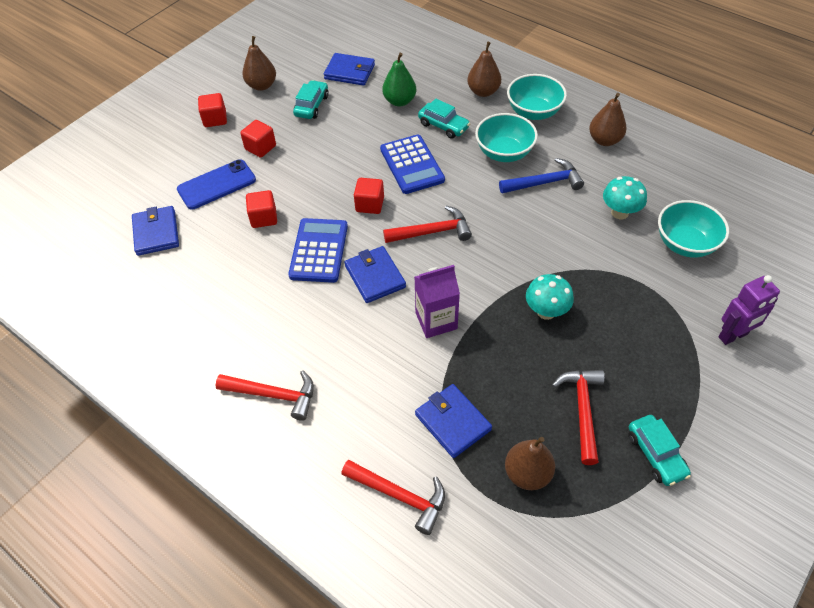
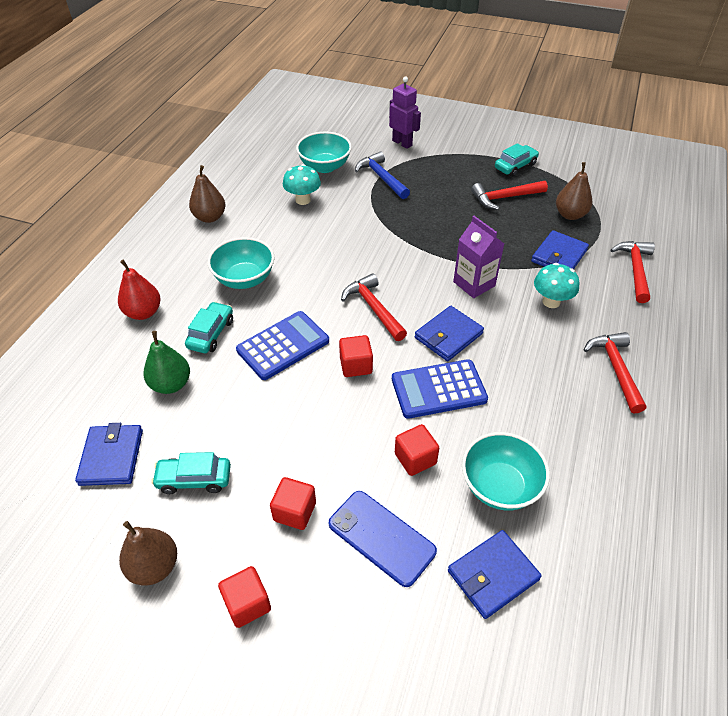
camera: 110 degrees left, 5 degrees down
(483, 92) = (143, 312): brown pear -> red pear
(533, 112) = (175, 268): turquoise bowl -> turquoise bowl (499, 486)
(544, 182) = (279, 246): blue hammer -> blue hammer (381, 177)
(546, 311) = (429, 225): turquoise mushroom -> turquoise mushroom (551, 302)

